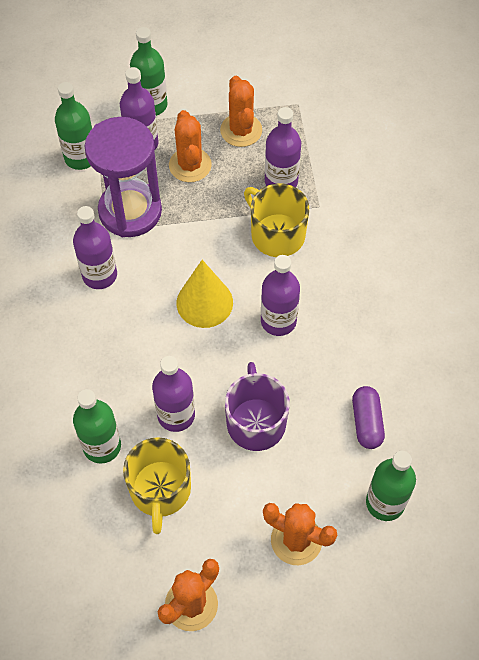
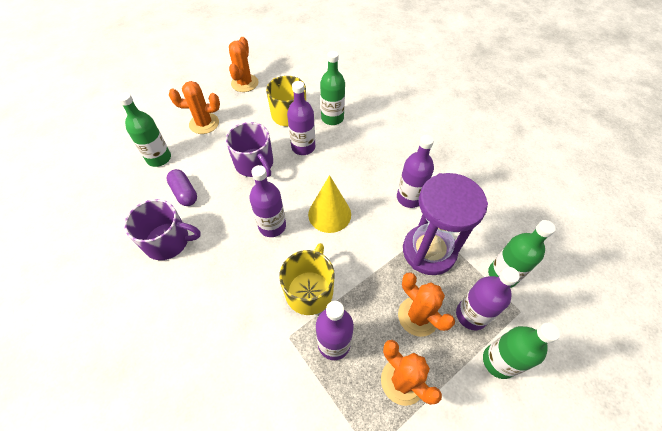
camera: 150 degrees right, 5 degrees down
(276, 234) = (309, 290): yellow mug -> yellow mug turned 90 degrees counterclockwise
(406, 362) = (168, 241): none -> purple mug

